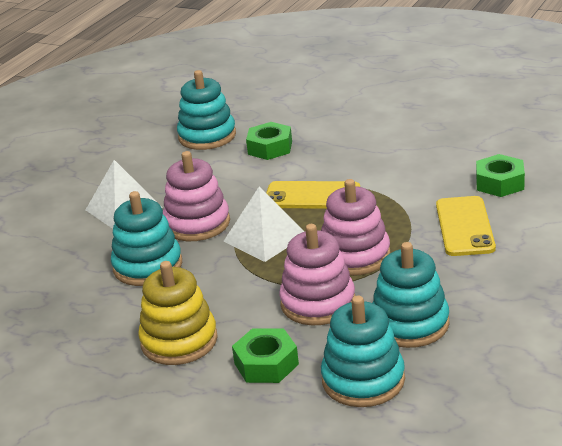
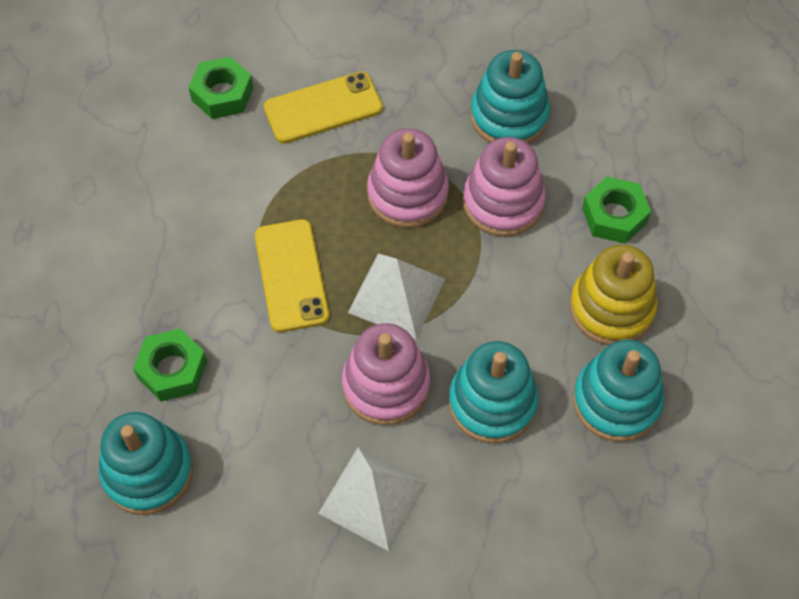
camera: 115 degrees left, 30 degrees up
(363, 380) = (604, 131): turquoise stacking toy -> turquoise stacking toy (616, 401)

